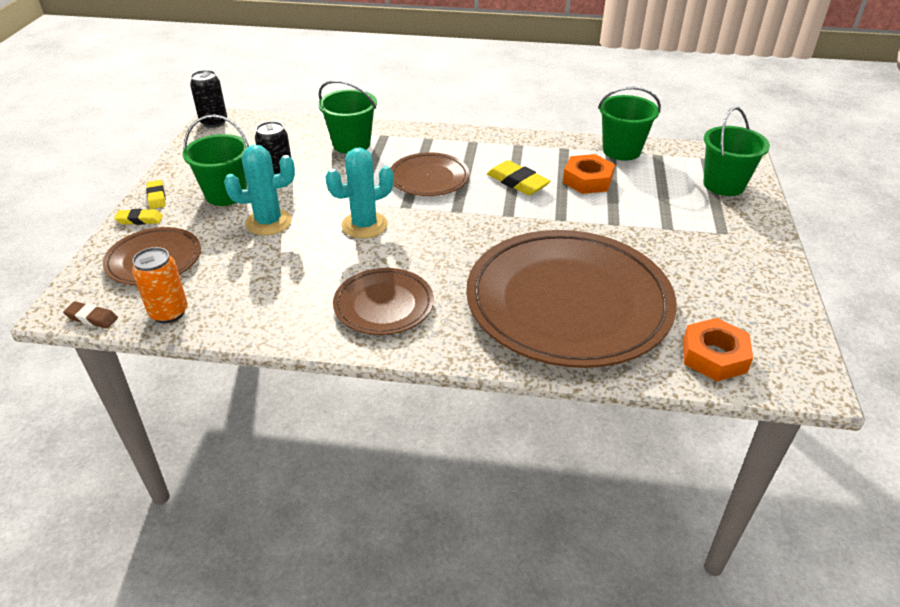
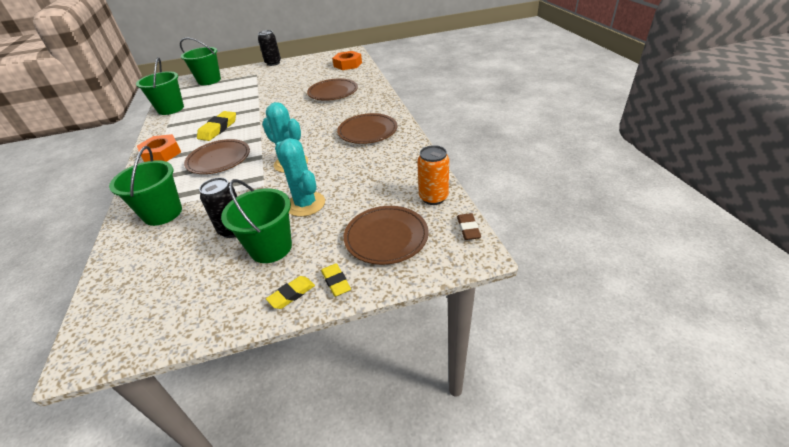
camera: 110 degrees left, 0 degrees up
(214, 122) = (97, 347): black can -> black can (273, 63)
(568, 303) = (333, 92): brown plate -> brown plate, size x0.49
(587, 180) = (211, 110): orange nut -> orange nut (162, 154)

